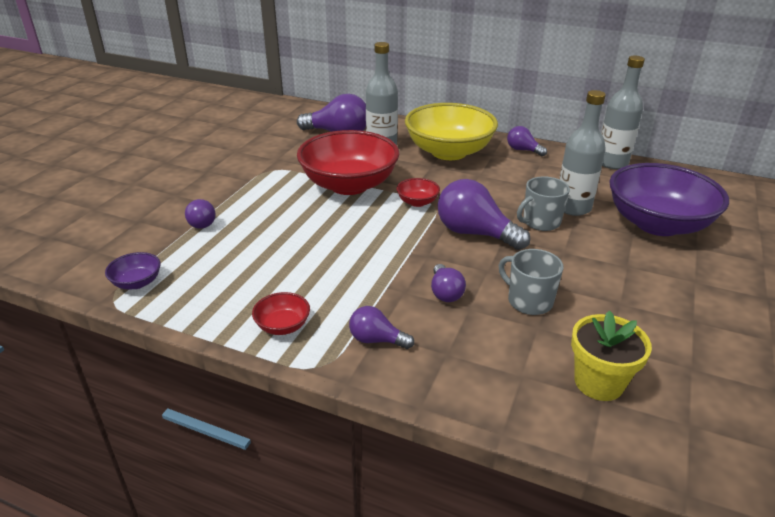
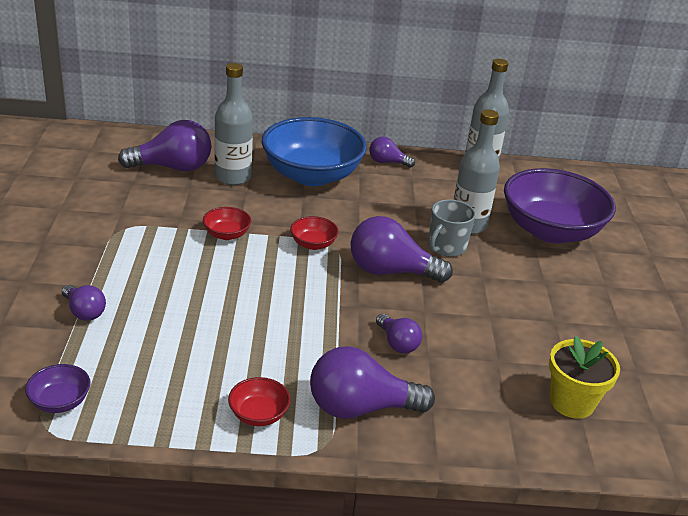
camera: 25 degrees left, 0 degrees up
(349, 185) = (227, 234): red bowl -> red bowl, size x0.42
(376, 340) = (360, 408): purple light bulb -> purple light bulb, size x1.84
(449, 152) = (312, 175): yellow bowl -> blue bowl
(529, 301) = (477, 336): grey mug -> none

